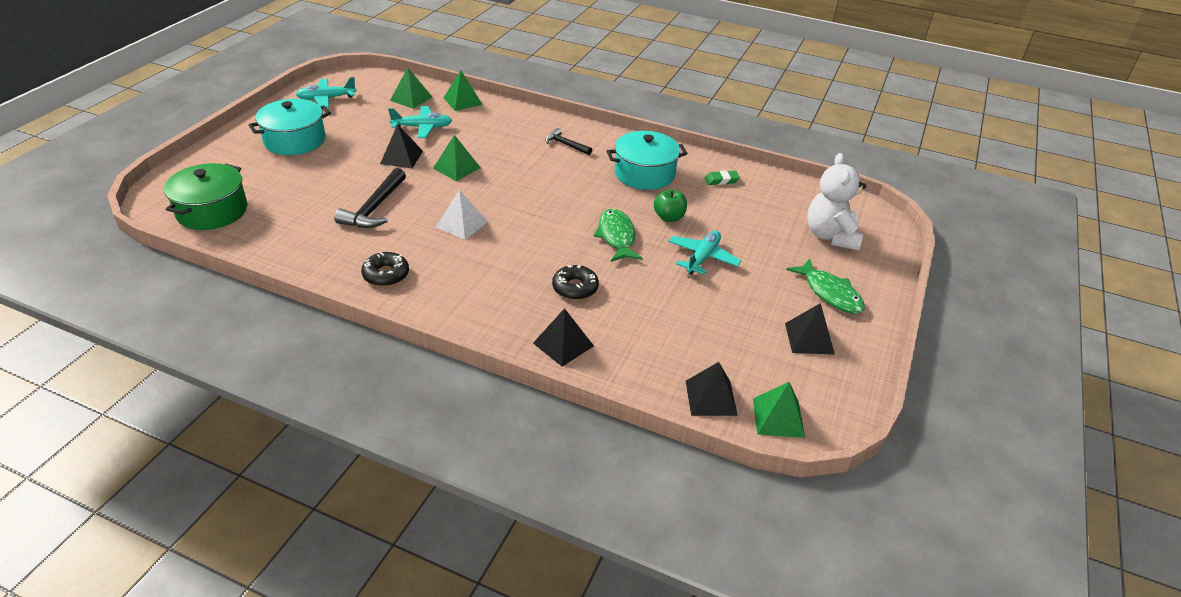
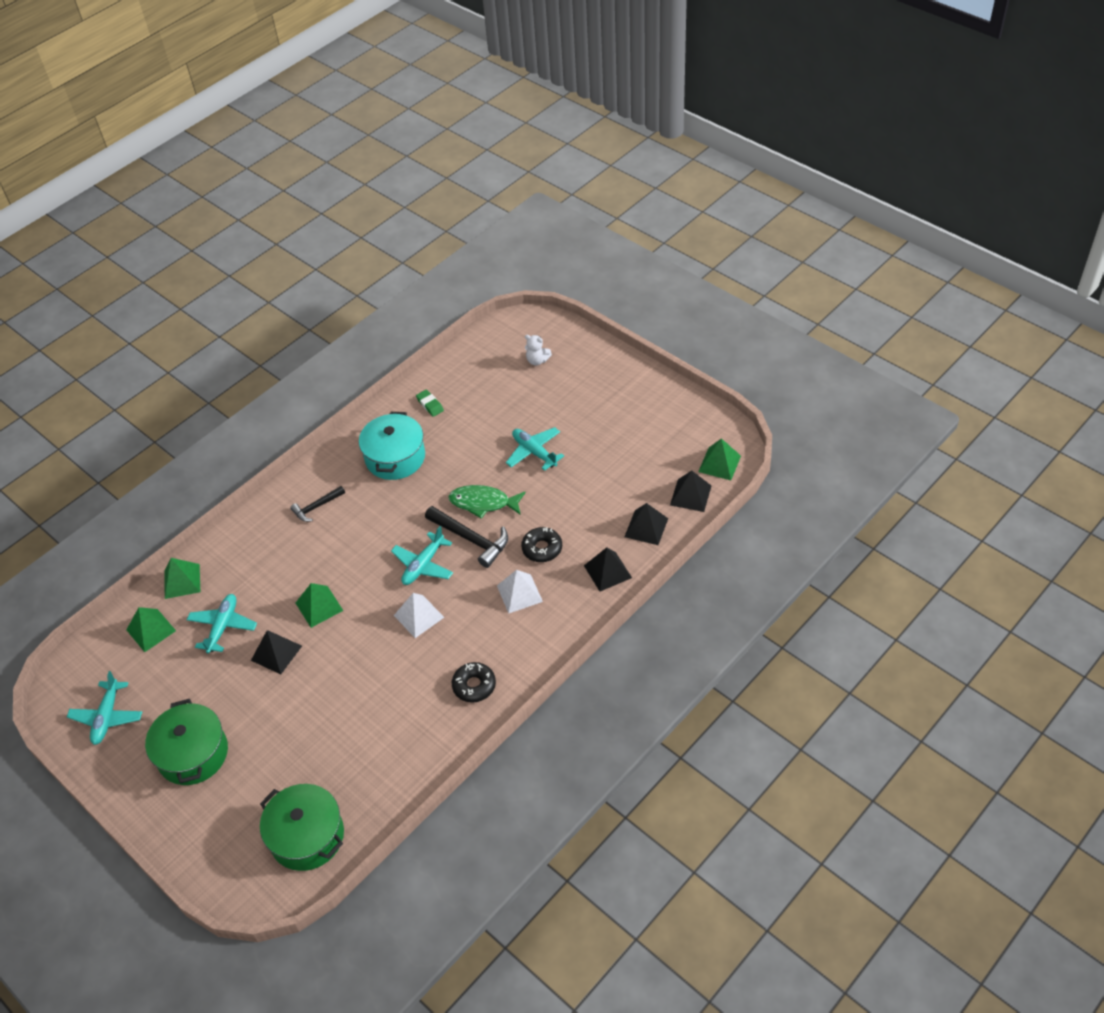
camera: 65 degrees left, 10 degrees up
(295, 140) = (193, 754): turquoise pot -> green pot
(374, 208) = (362, 686): black hammer -> black hammer (471, 539)
(510, 283) = (519, 593): none -> white pyramid
(523, 215) = (423, 565): none -> turquoise plane
(669, 217) = (470, 458): green apple -> none
(721, 180) = (430, 405): green eraser -> green eraser turned 45 degrees counterclockwise
(809, 338) = (649, 418): black pyramid -> black pyramid (646, 527)
(830, 236) = (537, 360): white teddy bear -> white teddy bear, size x0.50
(830, 293) = (605, 387): green fish -> none

